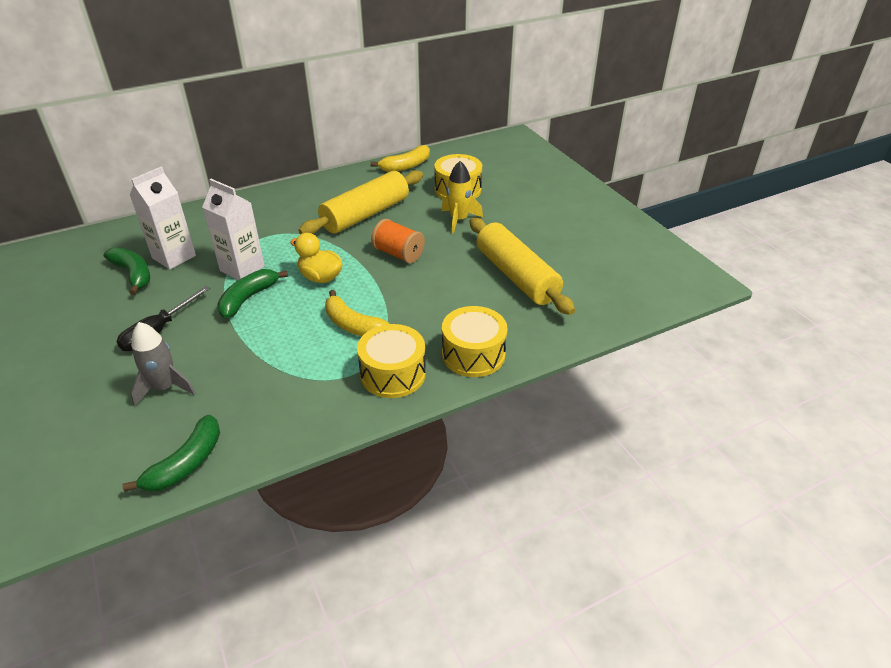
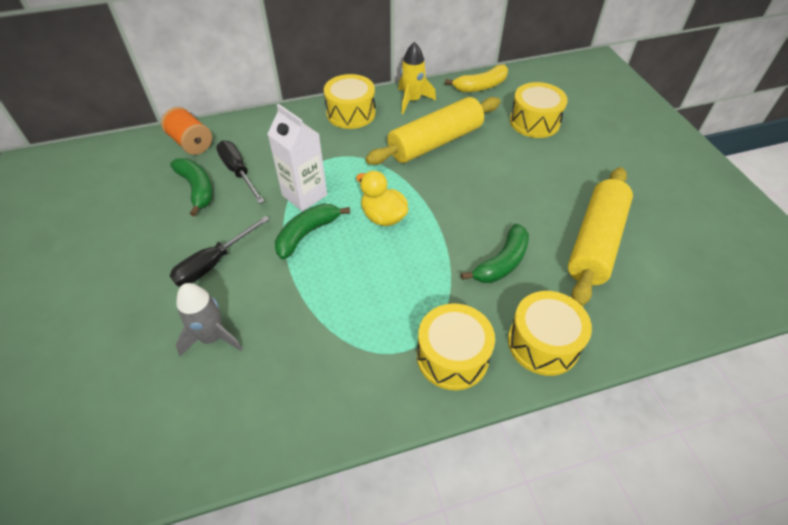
camera: 10 degrees right, 10 degrees up
(174, 257) = (238, 172): white carton -> black screwdriver
(186, 463) = (224, 443): green banana -> green banana (502, 263)
(281, 199) = (351, 113): none -> yellow drum
(353, 325) = (414, 284): yellow banana -> none
(398, 254) = (467, 197): orange spool -> orange spool (191, 143)
(459, 220) = (534, 160): yellow rocket -> yellow rocket (412, 100)
(516, 276) = (595, 242): yellow rolling pin -> yellow rolling pin turned 45 degrees clockwise

